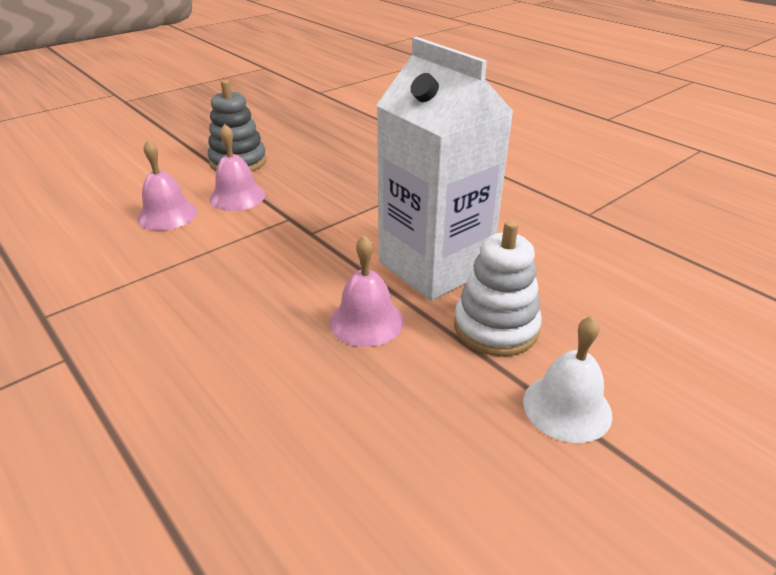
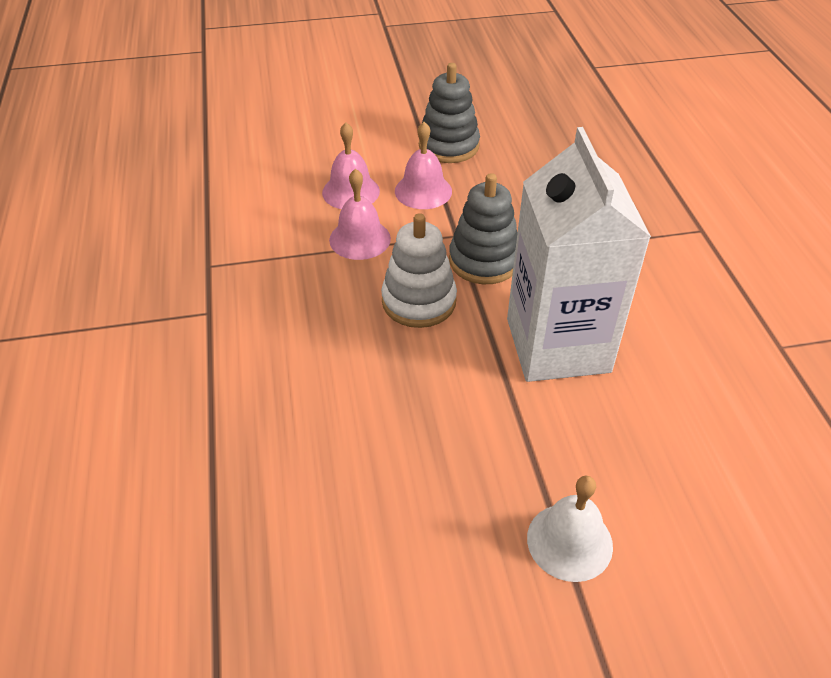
camera: 30 degrees right, 10 degrees up
(327, 228) = (484, 260): none -> grey stacking toy
(366, 321) = (453, 378): pink bell -> pink bell (360, 239)
(496, 328) = (566, 436): white stacking toy -> white stacking toy (419, 301)

